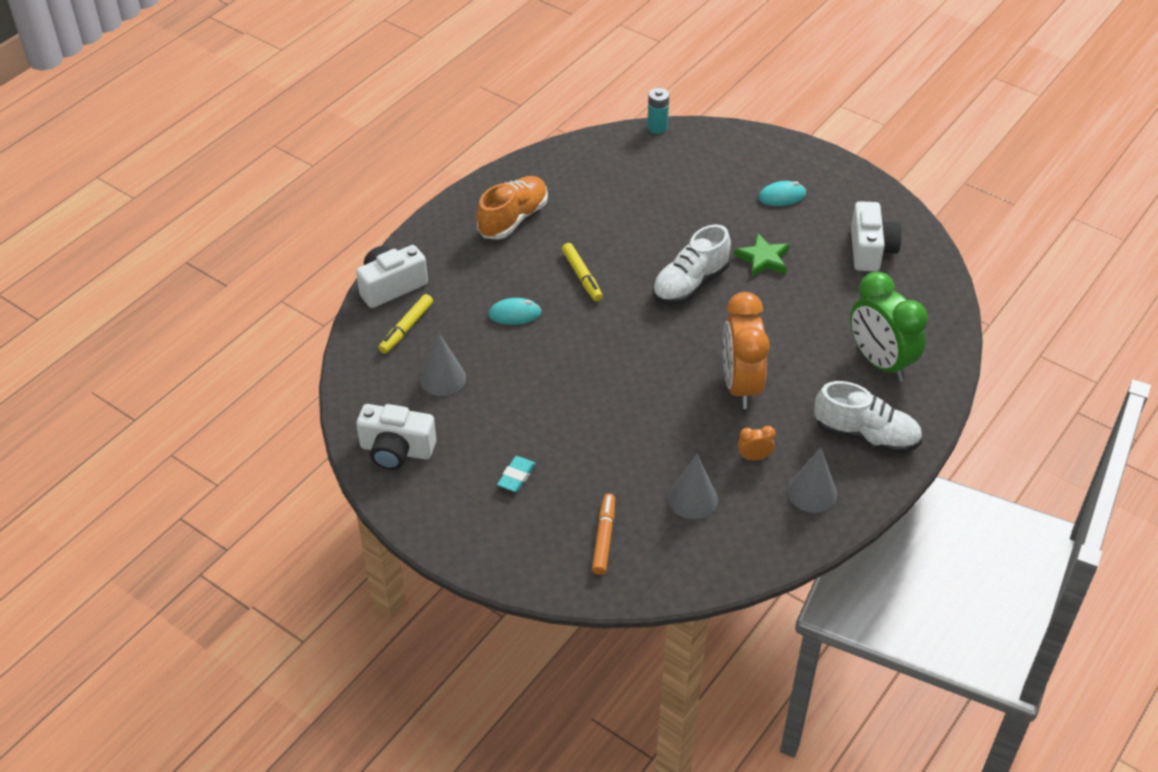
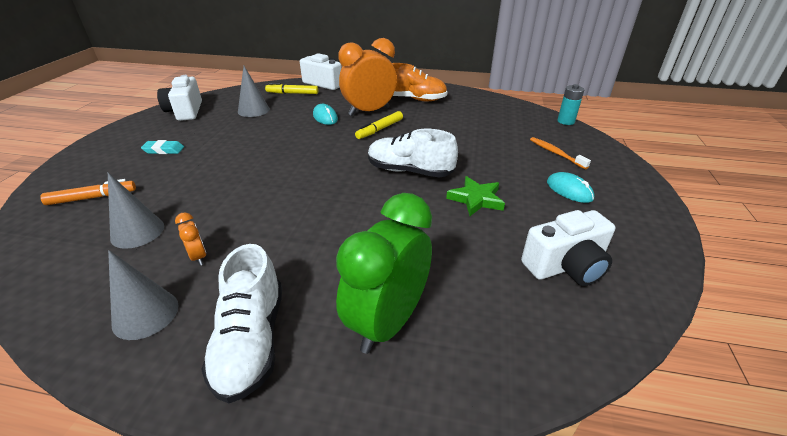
camera: 65 degrees right, 10 degrees down
(717, 170) = (555, 153): none -> orange toothbrush
(740, 386) = (298, 225): orange clock -> orange clock (369, 111)

